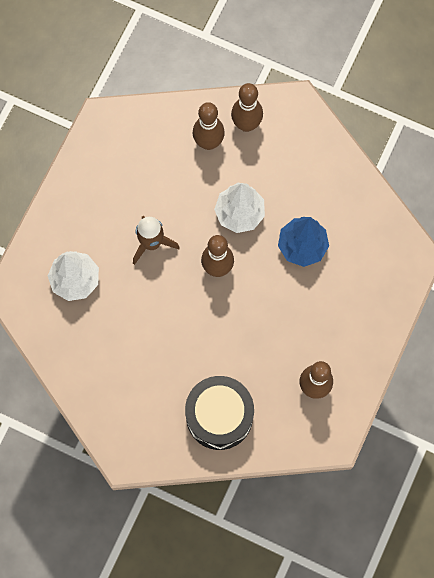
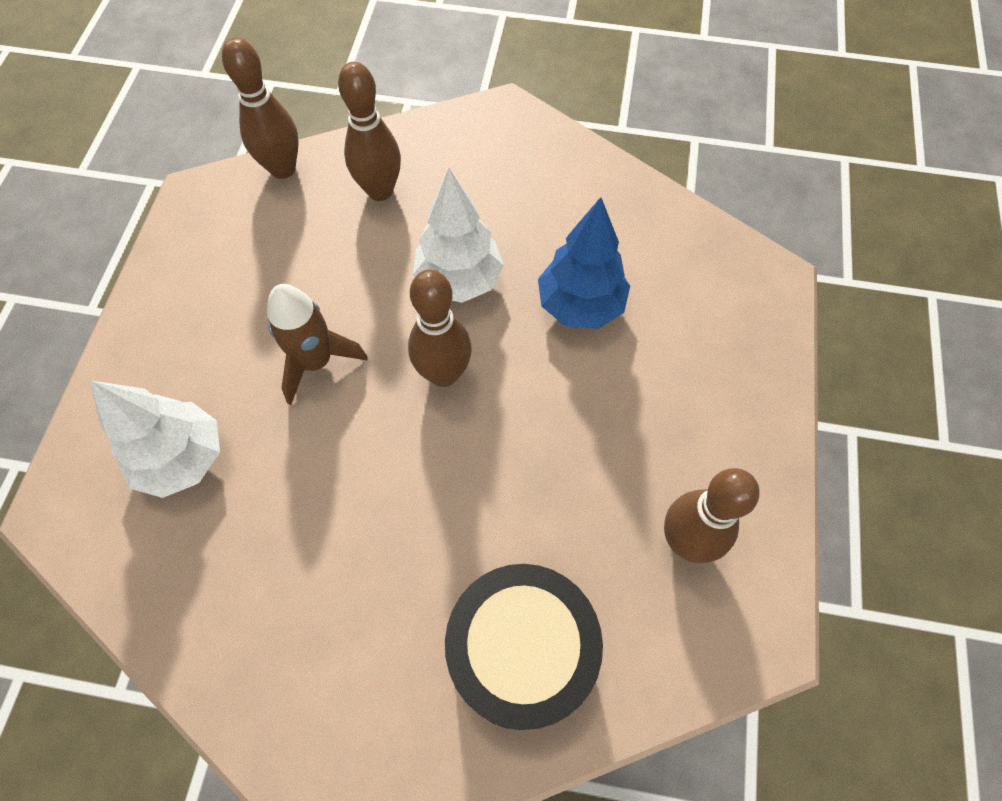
camera: 15 degrees left, 10 degrees down
(246, 124) = (434, 154): brown bowling pin -> brown bowling pin (283, 169)

